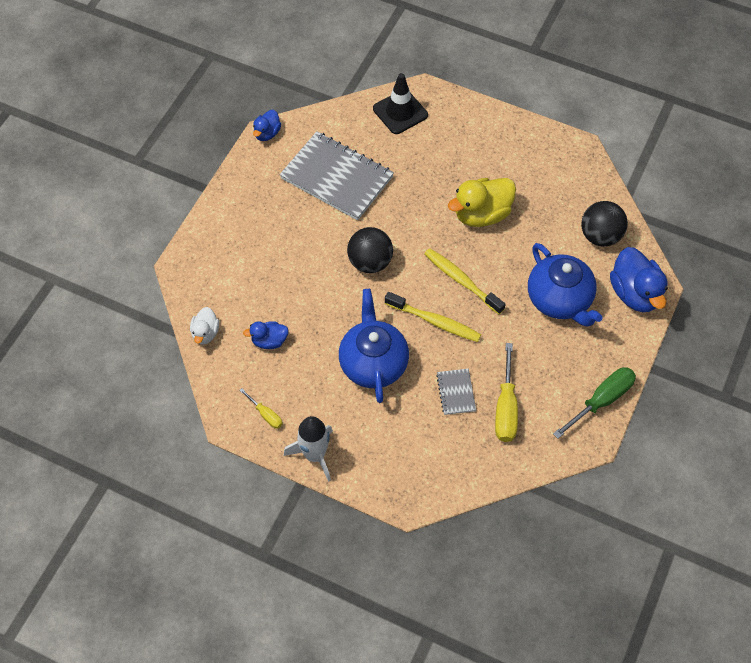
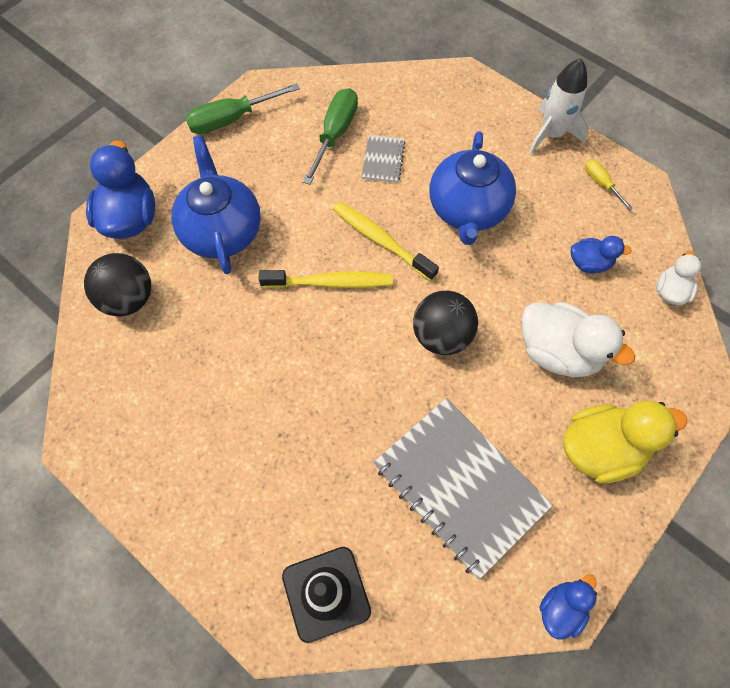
camera: 165 degrees left, 5 degrees up
(285, 270) = (558, 352): none -> white duck
(461, 280) = (331, 283): yellow toothbrush -> yellow toothbrush turned 60 degrees counterclockwise
(481, 214) = (268, 369): yellow duck -> yellow duck (601, 449)
(505, 407) = (335, 134): yellow screwdriver -> green screwdriver

